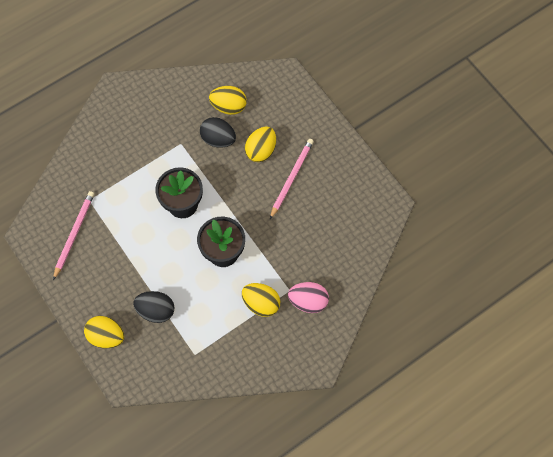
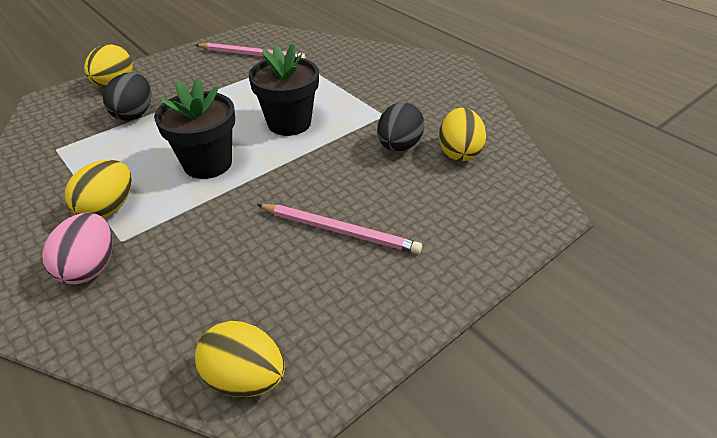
camera: 85 degrees right, 25 degrees down
(261, 150) = (388, 191): yellow egg -> yellow egg (245, 377)

